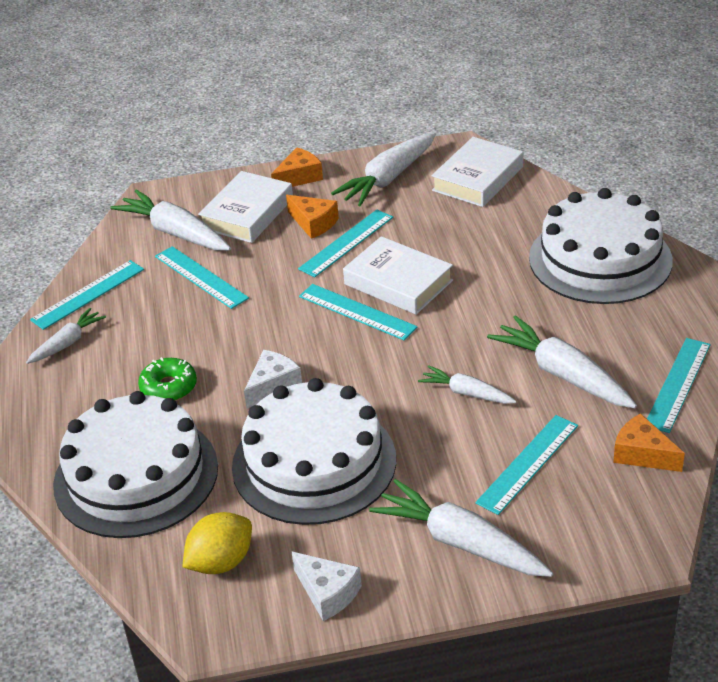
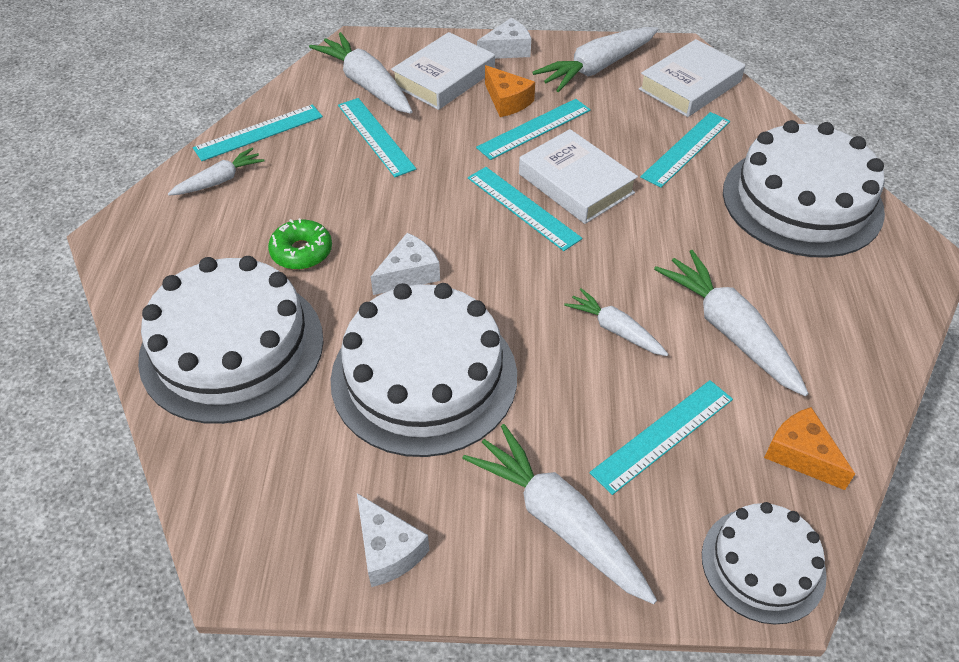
camera: 10 degrees right, 10 degrees up
(221, 562) = (284, 478): yellow lemon -> none
(299, 177) = (507, 50): orange cheese -> white cheese
(630, 536) = (763, 564): none -> white cake
(677, 384) = (861, 373): turquoise ruler -> turquoise ruler (686, 149)

